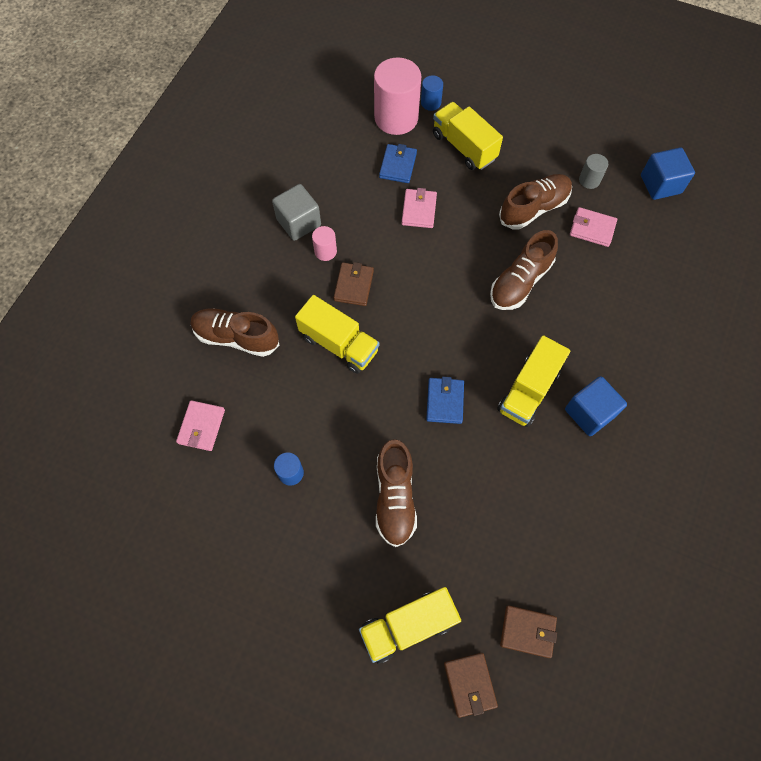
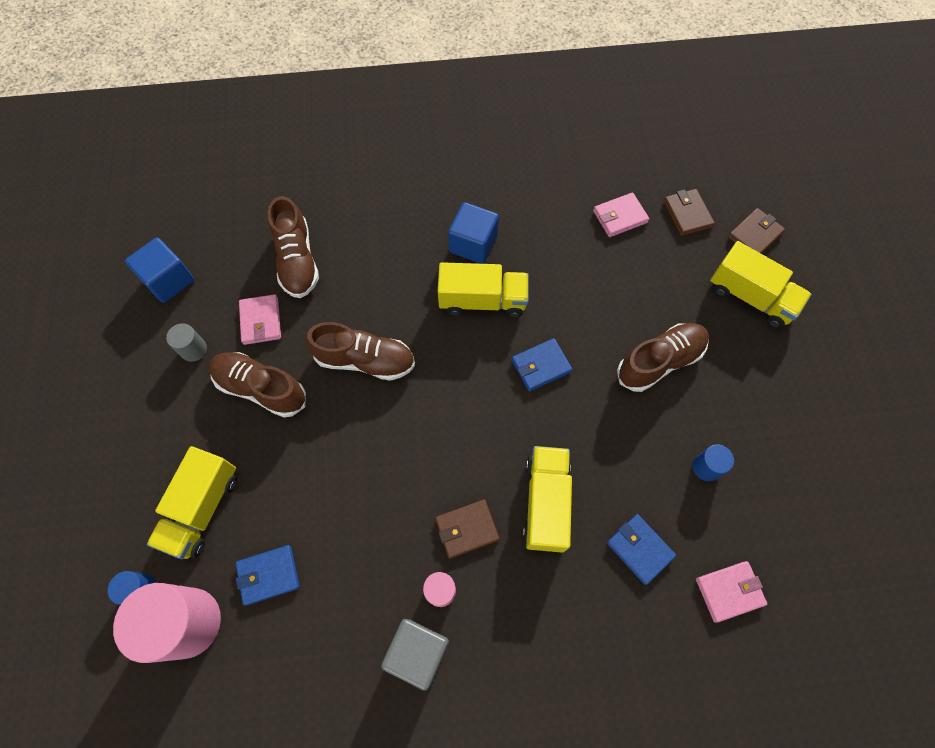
camera: 120 degrees left, 0 degrees up
(236, 337) = (610, 625): brown shoe -> brown shoe (297, 260)
(268, 386) = (639, 549): none -> blue wallet
(419, 210) = (325, 512): pink wallet -> pink wallet (620, 217)

